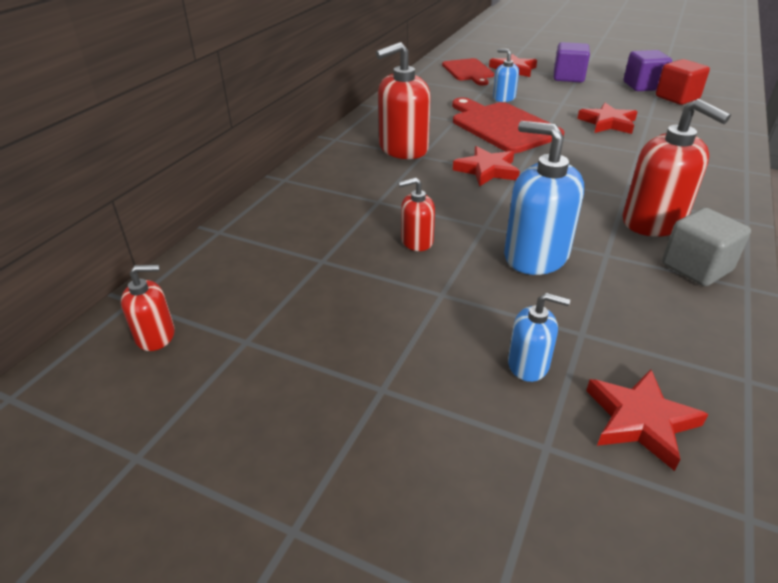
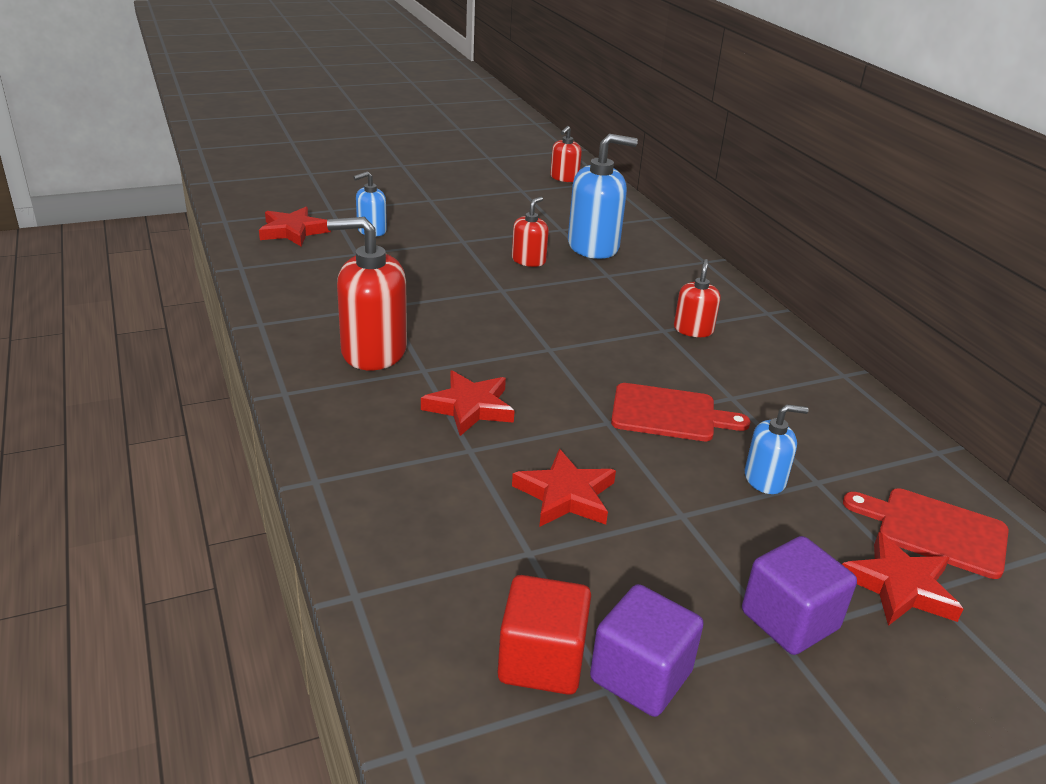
camera: 130 degrees right, 5 degrees down
(403, 149) = (693, 330): red soap dispenser -> red soap dispenser, size x0.54
(487, 170) = (581, 341): red star -> red star (469, 407)
(502, 126) = (669, 414): red cutting board -> red cutting board, size x0.66
(535, 255) = (436, 284): blue soap dispenser -> blue soap dispenser (593, 246)
(696, 267) = (309, 323): grey cube -> none

